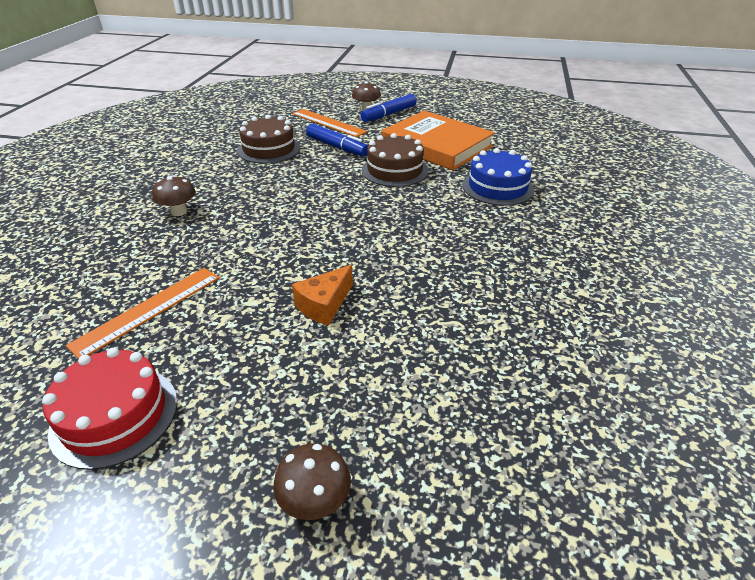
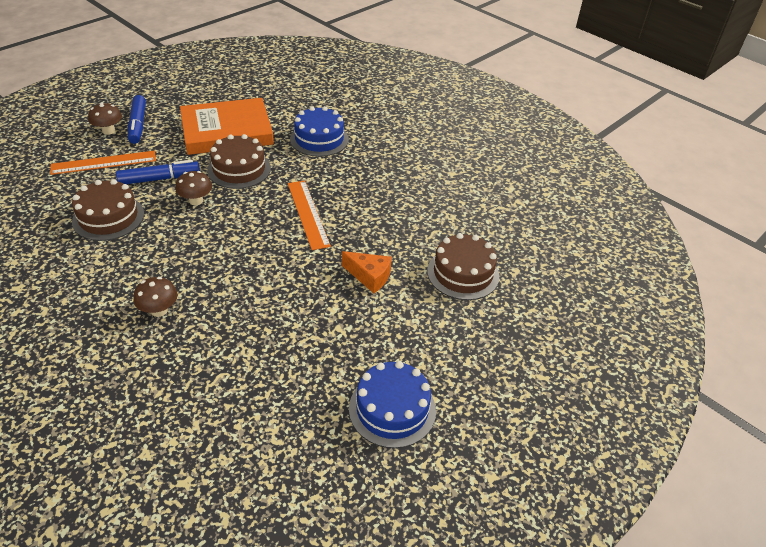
camera: 60 degrees left, 5 degrees up
(115, 415) = (392, 409): red cake -> blue cake
(148, 310) = (292, 366): orange ruler -> orange ruler (308, 214)
(315, 501) = (515, 341): brown mushroom -> brown mushroom (196, 201)
(324, 305) = (369, 276): orange cheese -> orange cheese turned 45 degrees counterclockwise
(405, 381) = (463, 273): none -> brown cake

